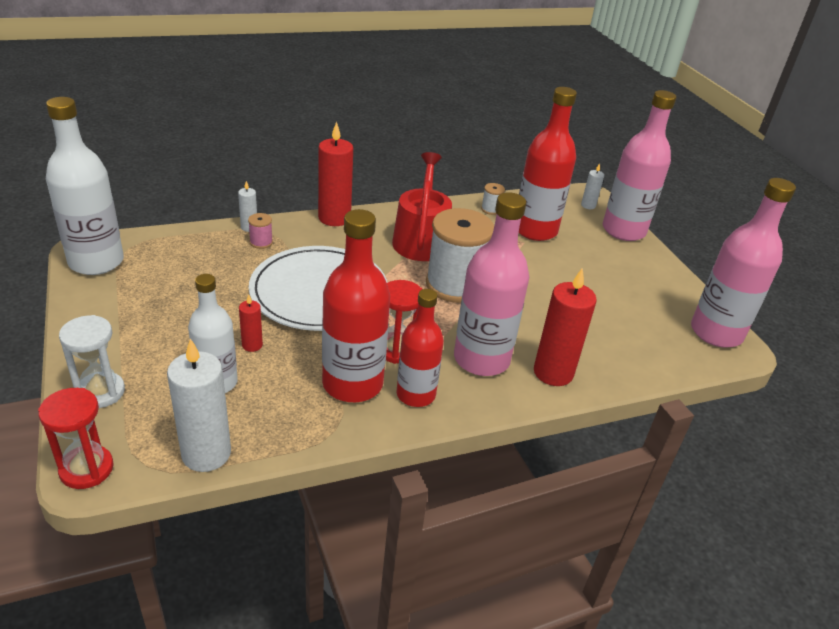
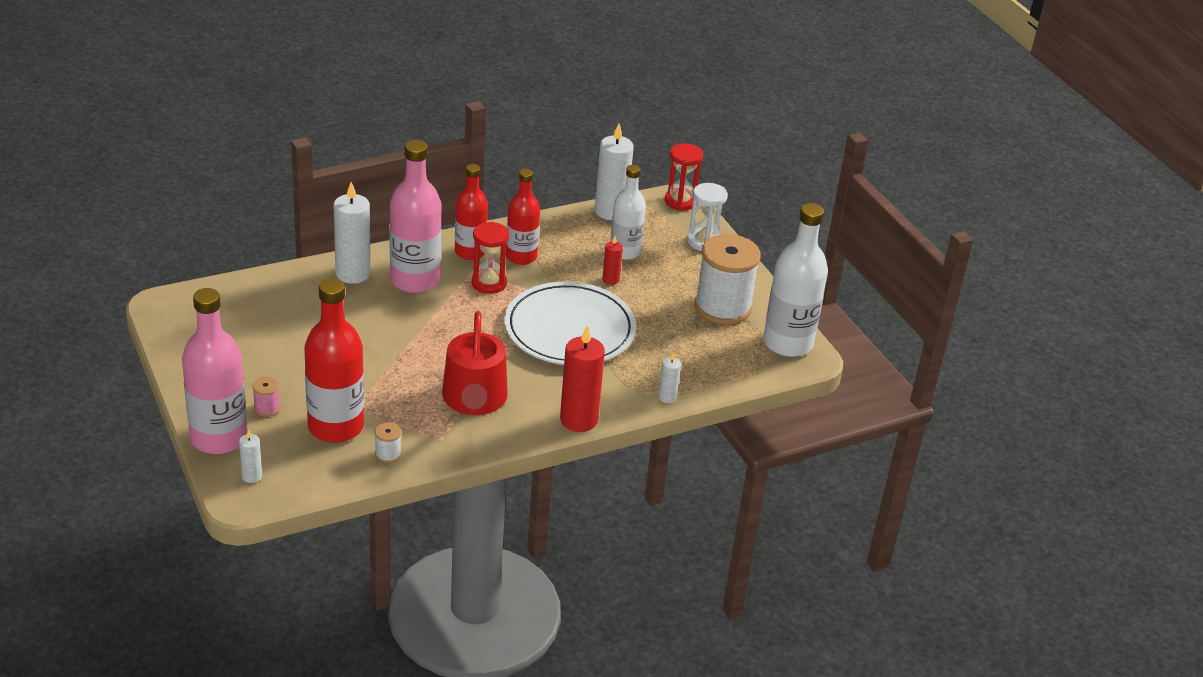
camera: 175 degrees right, 0 degrees up
(261, 242) = (646, 379): pink spool -> pink spool (267, 408)
(352, 384) = (521, 256): red bottle -> red bottle, size x0.65
(454, 285) = (437, 347): white spool -> white spool (723, 307)
(553, 372) = (353, 273): red candle -> white candle
(716, 332) = (176, 318): pink bottle -> none

